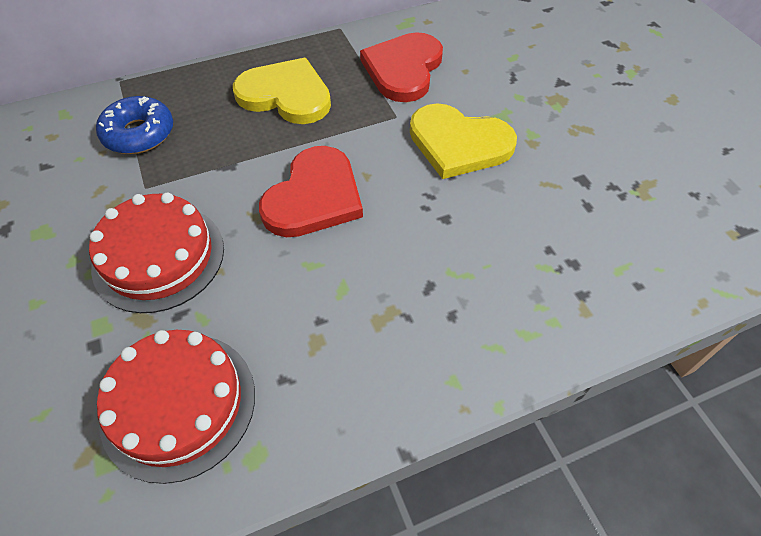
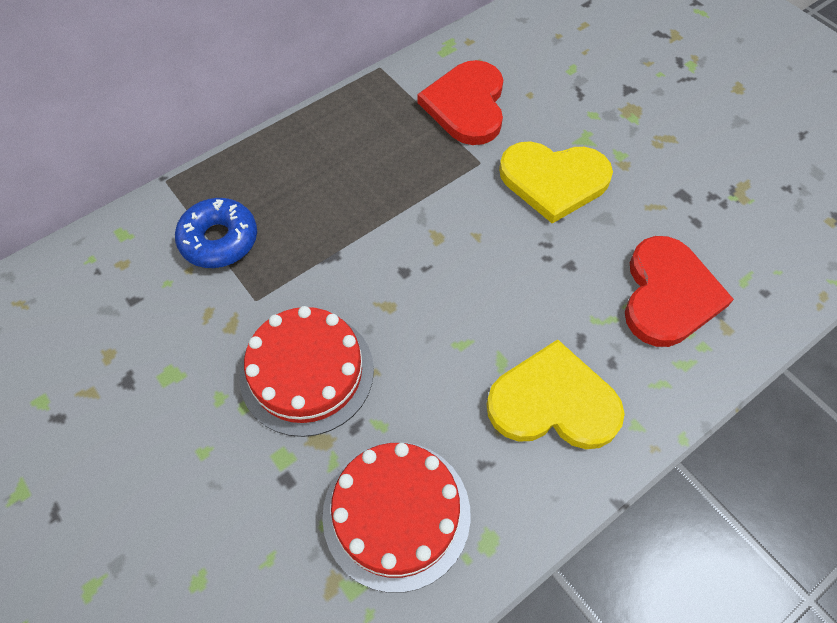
camera: 15 degrees left, 5 degrees up
(286, 95) = (356, 161): yellow heart -> yellow heart (553, 402)
(314, 197) = (434, 271): red heart -> red heart (668, 294)

